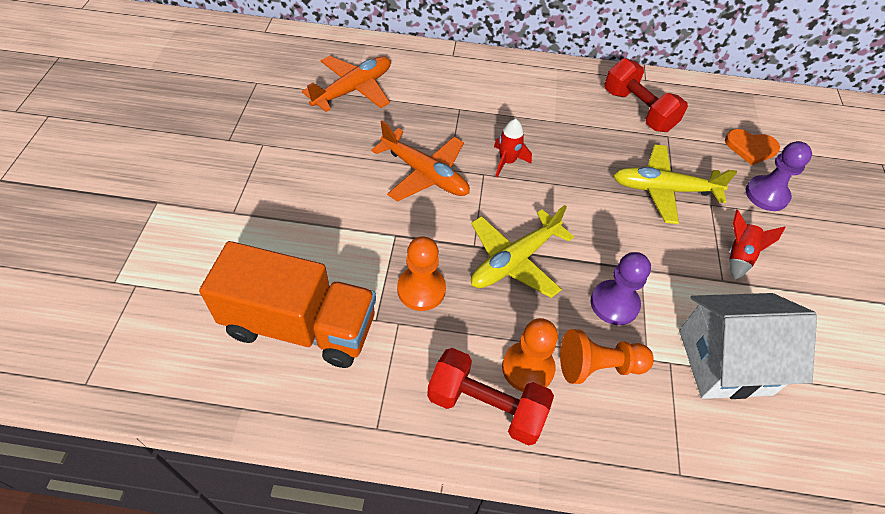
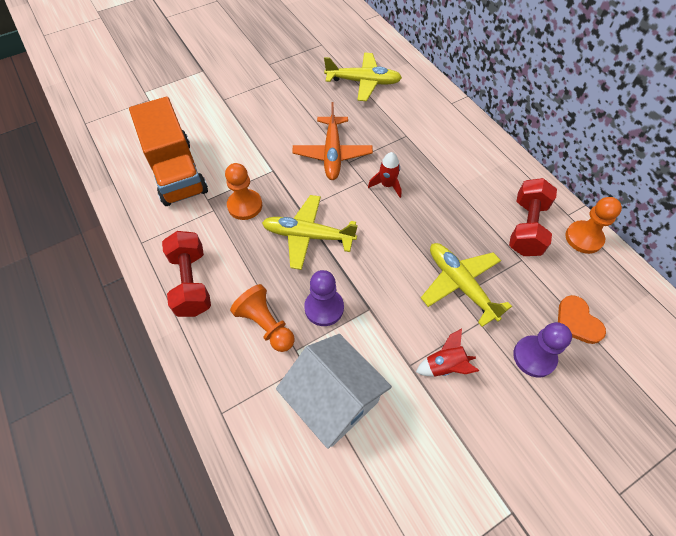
camera: 55 degrees right, 5 degrees up
(353, 90) = (363, 82): orange plane -> yellow plane
(527, 368) = (234, 288): orange pawn -> orange pawn (584, 238)

